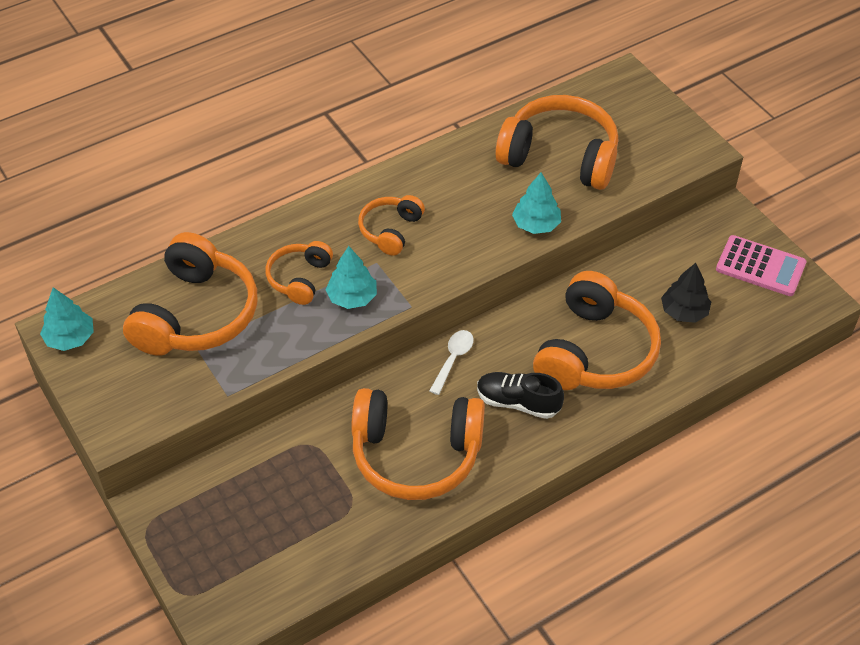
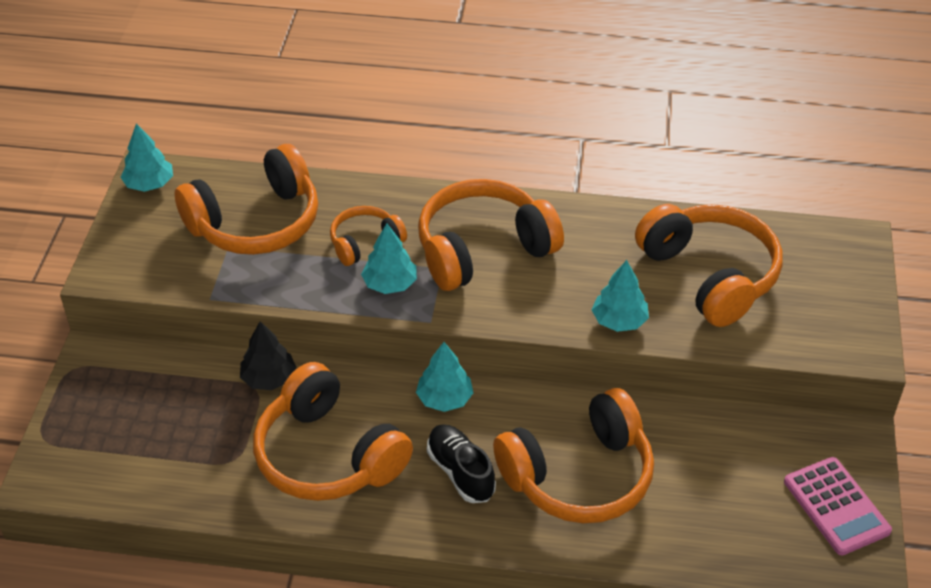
camera: 40 degrees right, 5 degrees down
(390, 230) = (483, 249): orange headphones -> orange headphones, size x1.87
(453, 359) = (445, 399): white spoon -> turquoise tree
(684, 312) = (707, 497): black tree -> black tree (269, 378)

